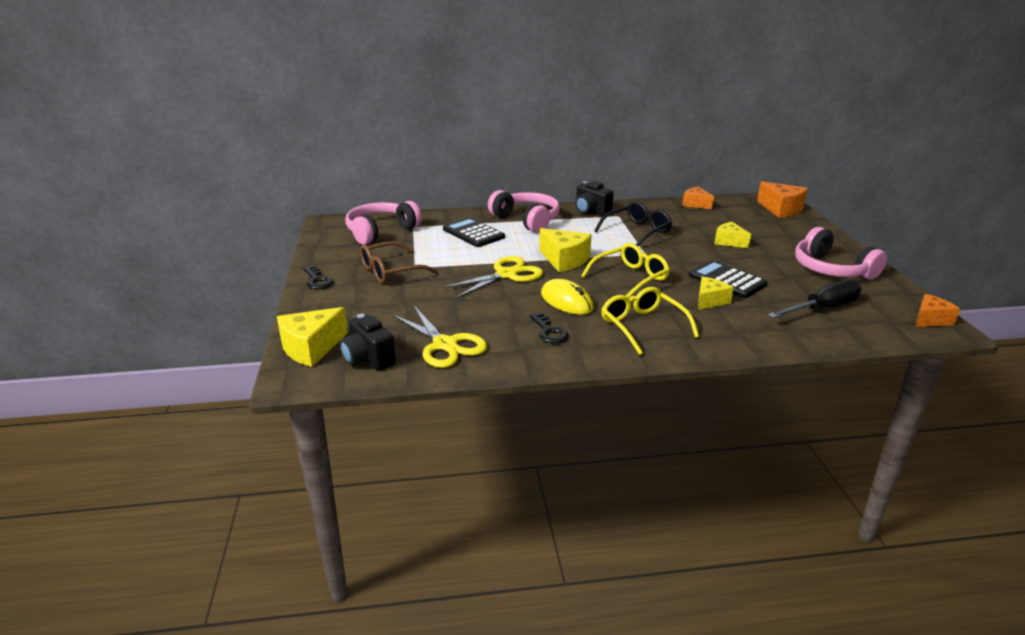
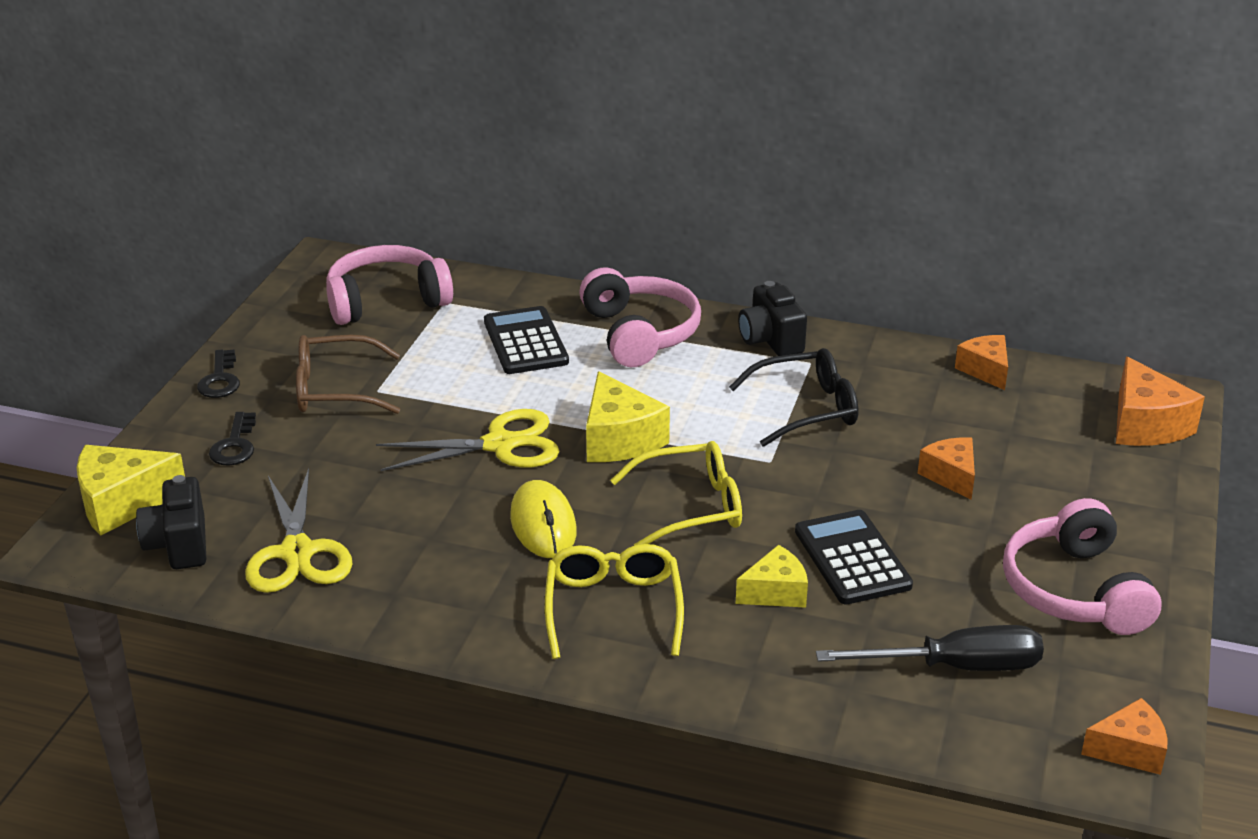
camera: 25 degrees right, 5 degrees up
(549, 332) = (463, 575): black key -> black key (235, 445)
(729, 242) = (951, 476): yellow cheese -> orange cheese

